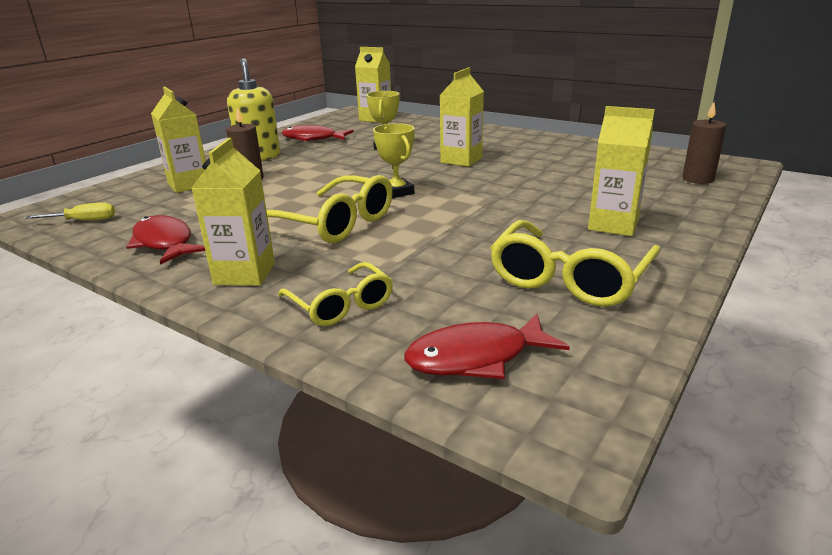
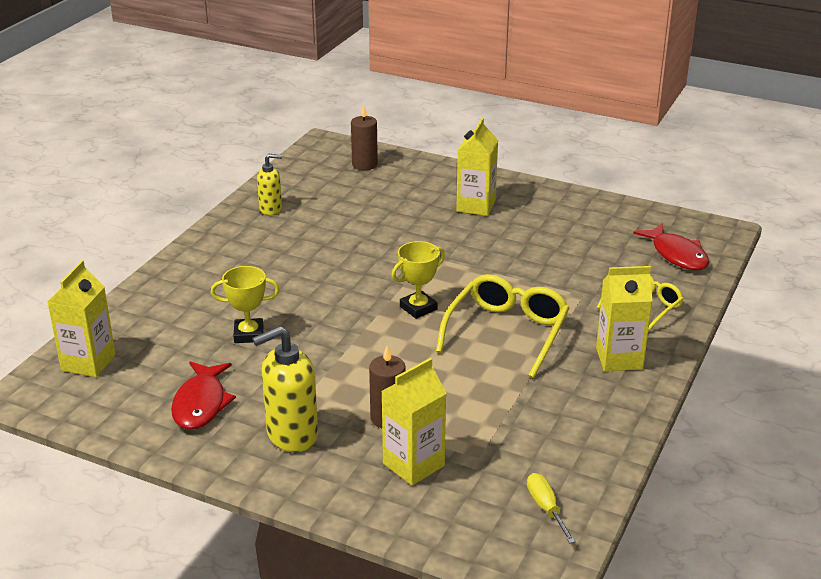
camera: 100 degrees left, 5 degrees up
(164, 243) = (580, 423): red fish -> none
(461, 160) = (309, 277): yellow carton -> none
(569, 278) = (570, 226): yellow glasses -> none
(582, 149) = (271, 209): none -> yellow soap dispenser

